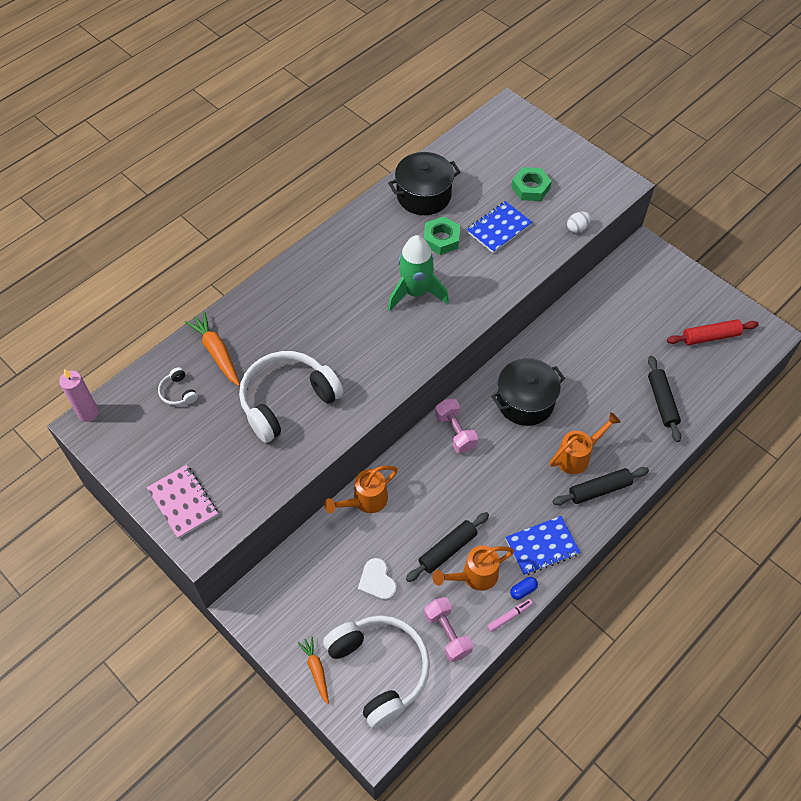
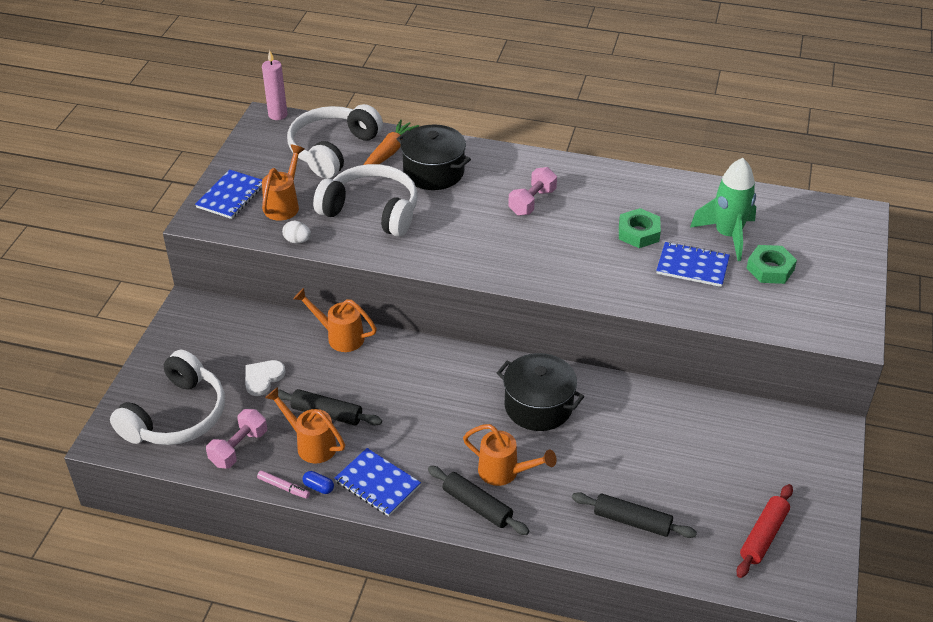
camera: 60 degrees right, 15 degrees down
(178, 392) = (332, 150): white headphones -> white headphones, size x2.44
(183, 502) = (231, 196): pink notebook -> blue notebook
(228, 463) = (284, 204): none -> orange watering can
(316, 670) = (153, 374): orange carrot -> none
(415, 293) = (557, 241): green rocket -> green rocket (727, 235)
(424, 195) = (680, 201): black pot -> black pot (433, 172)
(455, 432) = (461, 368): pink dumbbell -> pink dumbbell (532, 202)
(577, 228) = (752, 323): white egg -> white egg (297, 241)
(662, 402) = (632, 521): black rolling pin -> black rolling pin turned 60 degrees clockwise
(710, 337) = (763, 536): red rolling pin -> red rolling pin turned 75 degrees clockwise

